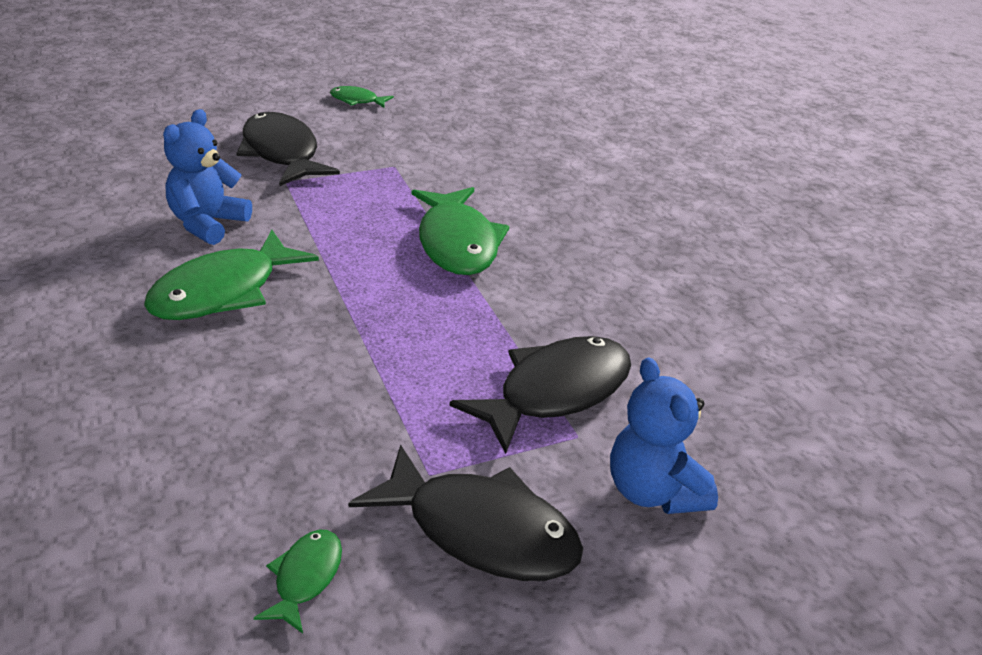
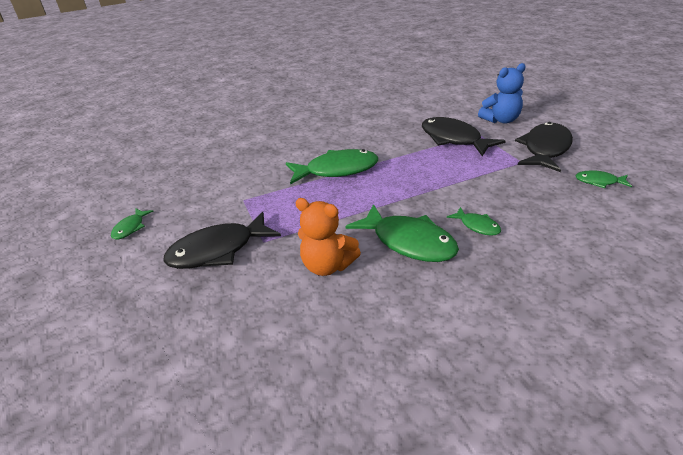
camera: 85 degrees left, 0 degrees up
(207, 224) = (327, 266): blue teddy bear -> orange teddy bear
(229, 364) = (477, 226): none -> green fish

